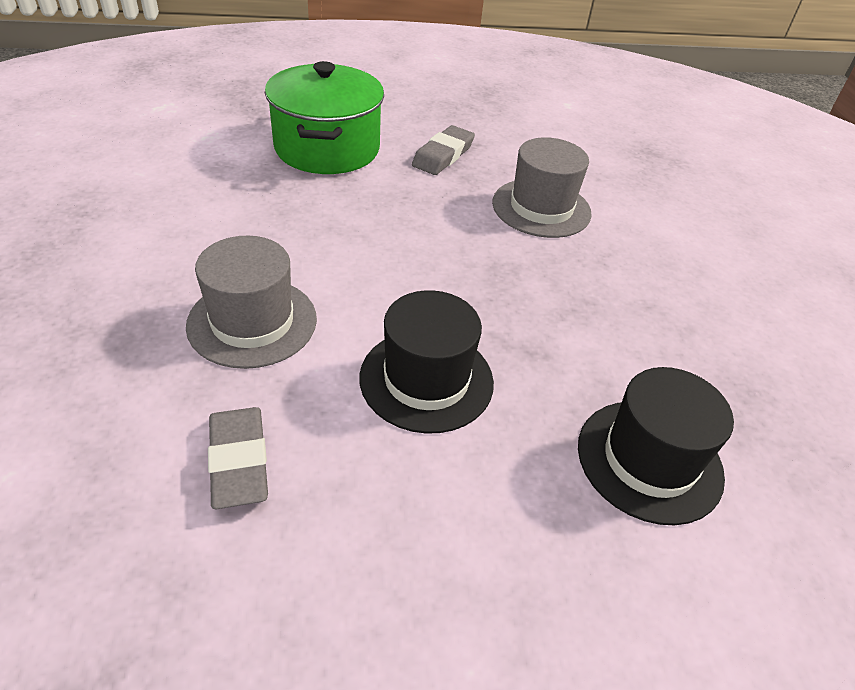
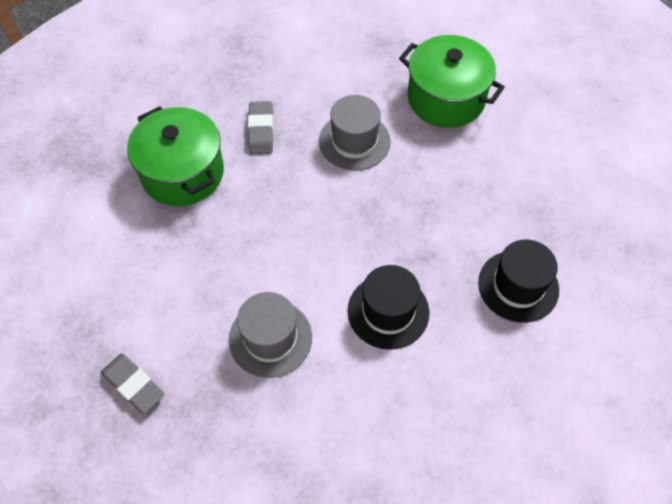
camera: 30 degrees left, 15 degrees up
(239, 461) = (342, 419): grey eraser -> grey eraser (133, 385)
(693, 224) = (446, 98): none -> green pot

